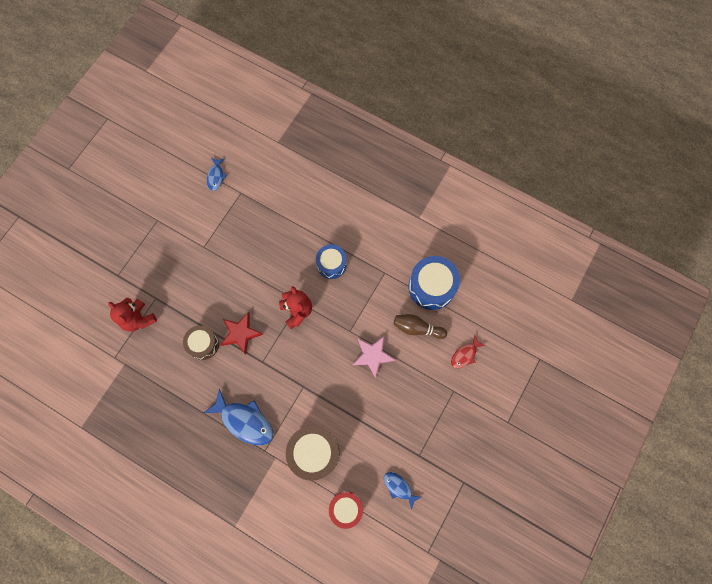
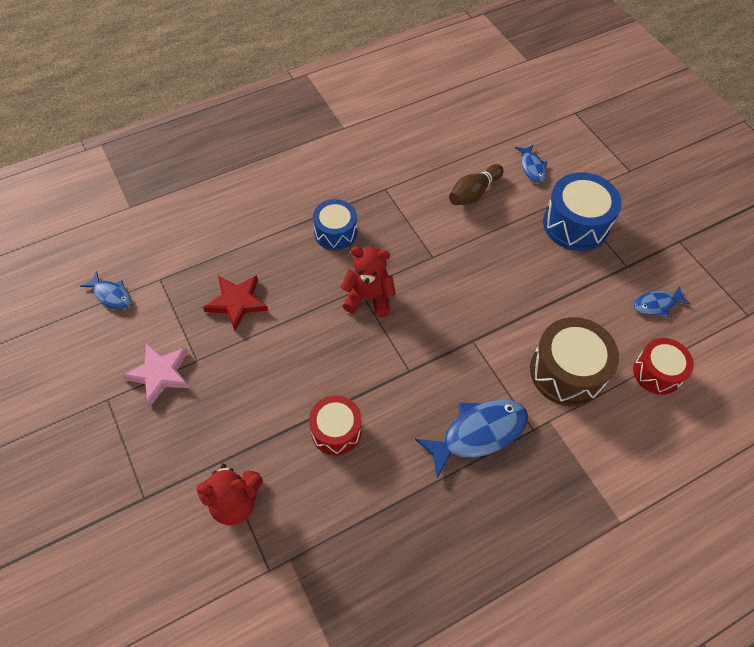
camera: 60 degrees left, 15 degrees down
(203, 344) = (336, 431): brown drum -> red drum
(240, 333) = (353, 376): red star -> red star (237, 302)
(373, 355) = (479, 249): pink star -> pink star (160, 374)
(431, 287) = (434, 157): blue drum -> blue drum (575, 224)
(465, 354) = (532, 168): red fish -> blue fish

